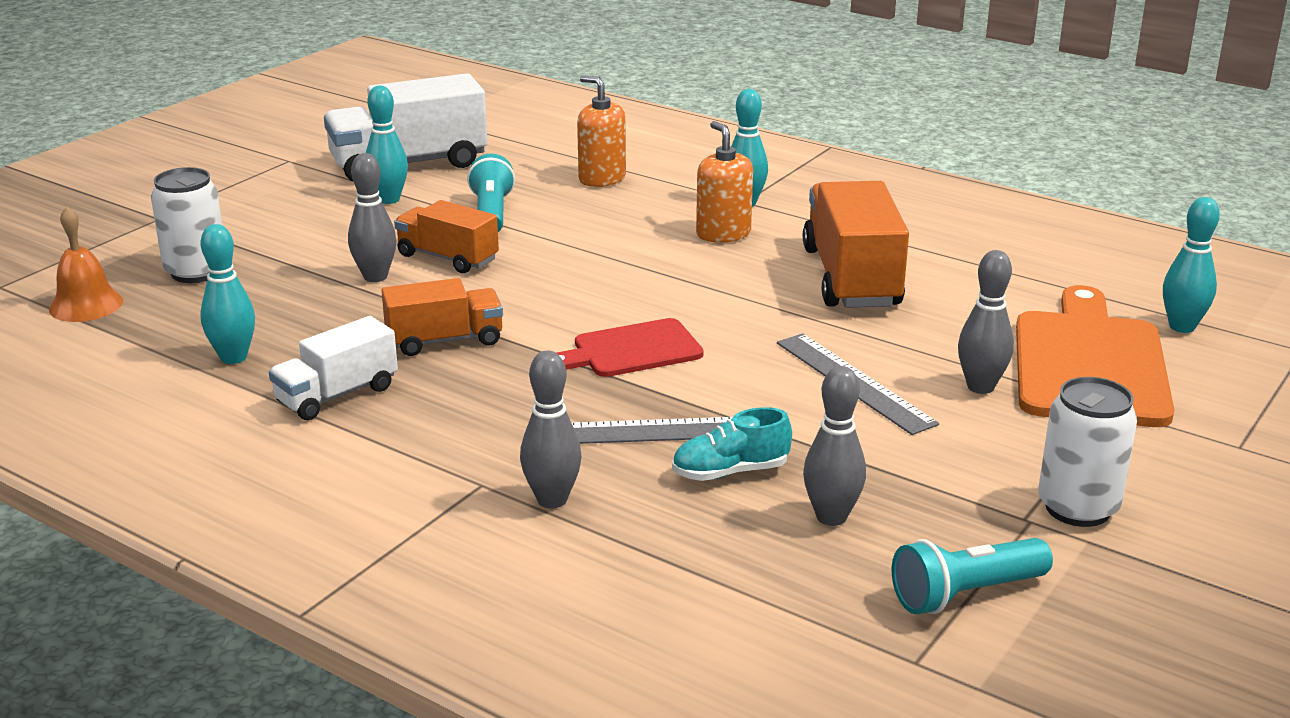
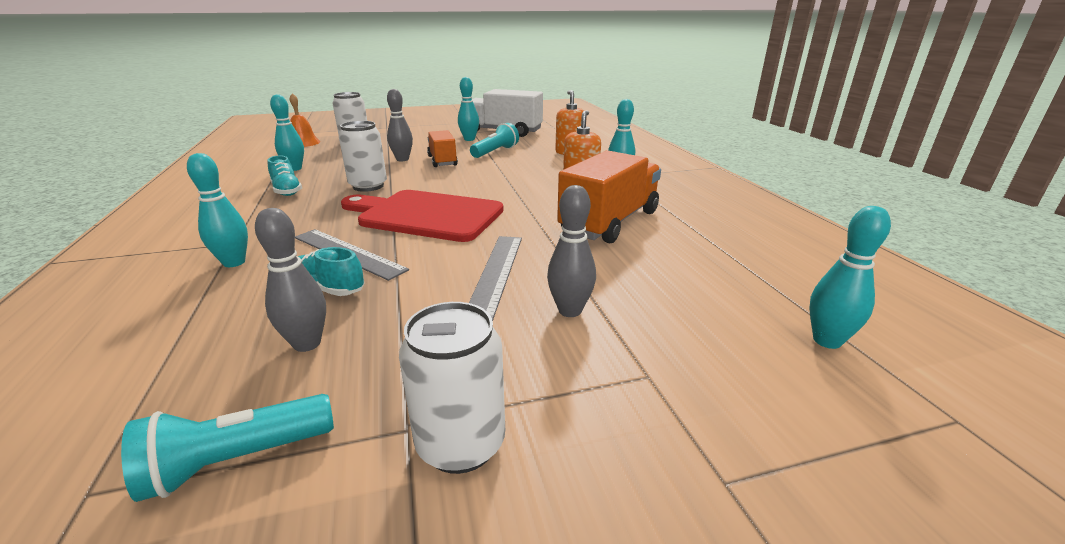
camera: 40 degrees right, 0 degrees up
(337, 395) = (287, 191): white truck -> turquoise shoe
(444, 341) = (368, 186): orange truck -> white can
(552, 500) = (234, 262): grey bowling pin -> turquoise bowling pin
(631, 350) = (426, 215): red cutting board -> red cutting board, size x1.72
(965, 594) = (237, 460): turquoise flashlight -> turquoise flashlight turned 45 degrees counterclockwise
(1089, 364) = (687, 332): orange cutting board -> none

